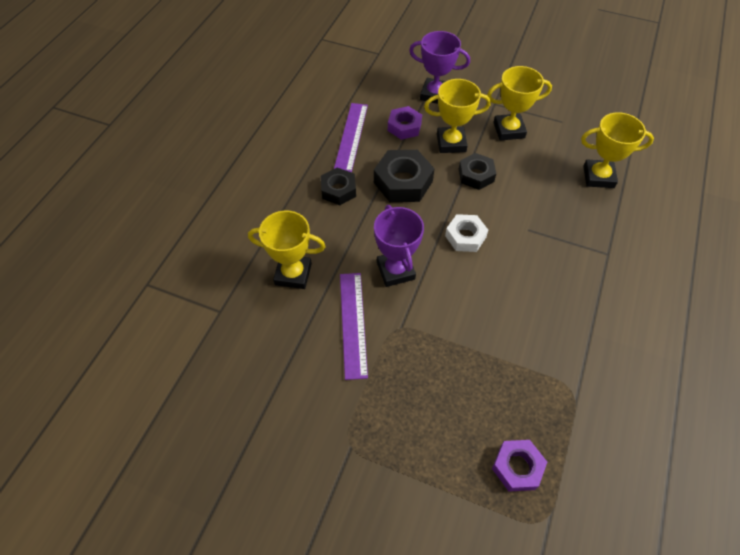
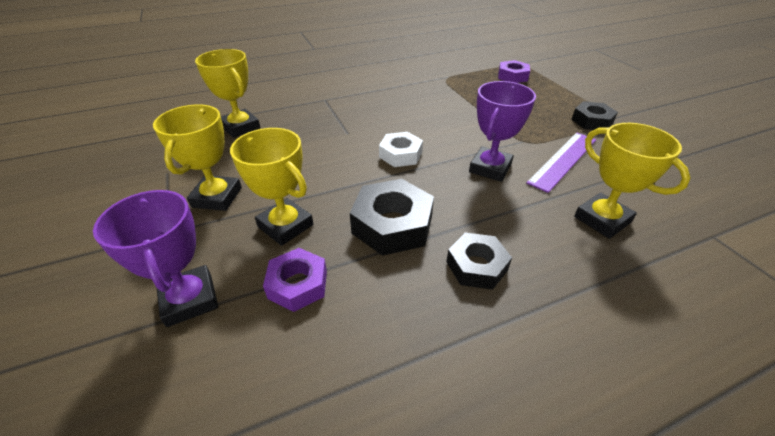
camera: 135 degrees left, 15 degrees down
(351, 137) = (380, 327): purple ruler -> none
(476, 175) = (317, 184): black nut -> black nut (591, 121)
(509, 130) = (217, 197): yellow trophy -> yellow trophy turned 60 degrees clockwise

